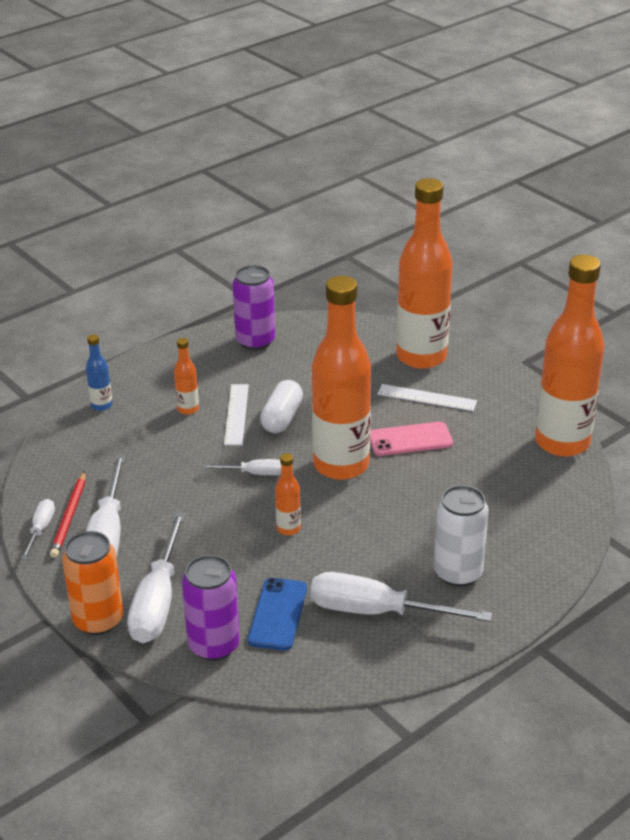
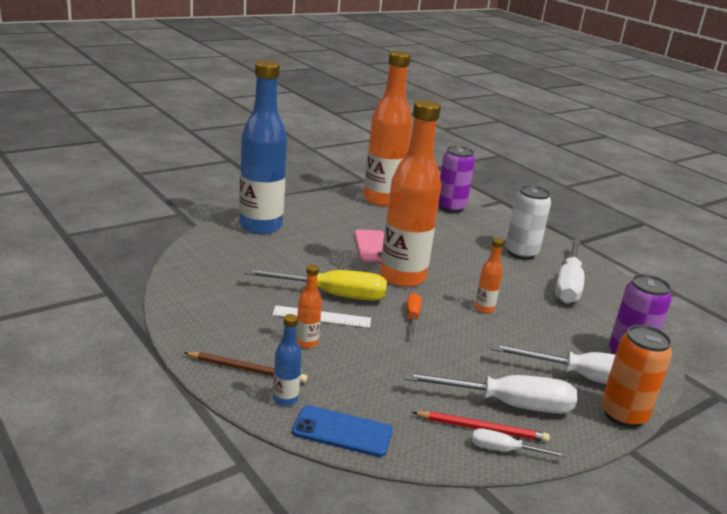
camera: 90 degrees left, 10 degrees down
(140, 382) = (247, 369): none -> brown pencil
(254, 473) = (412, 317): white screwdriver -> orange screwdriver
(255, 341) = (199, 295): purple can -> purple can (450, 207)
(277, 614) = (584, 324): blue phone -> blue phone (342, 432)
(282, 418) = (332, 295): white capsule -> yellow screwdriver
(421, 357) = (260, 226): orange bottle -> blue bottle
(427, 397) = (318, 233): white ruler -> none

